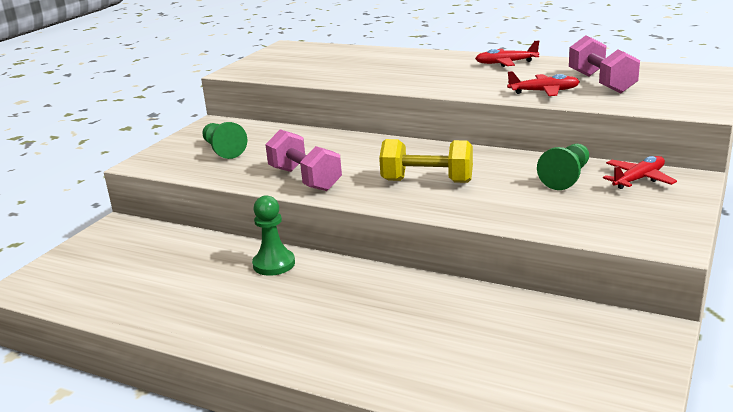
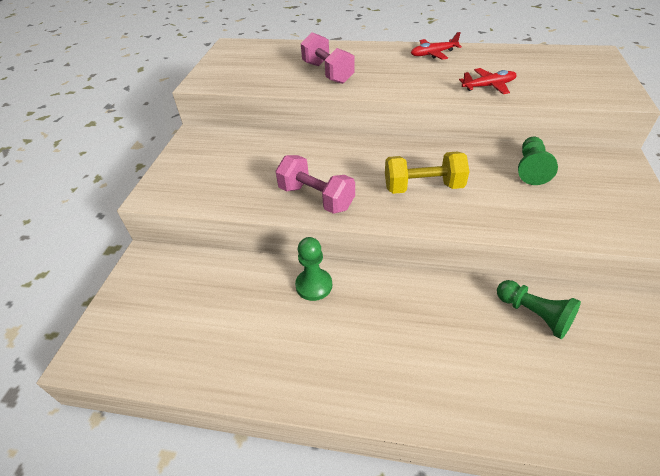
camera: 15 degrees left, 20 degrees up
(223, 150) = (221, 168): green pawn -> green pawn (534, 314)
(601, 83) = (526, 72): pink dumbbell -> pink dumbbell (327, 73)
(638, 179) = (586, 164): red plane -> none

